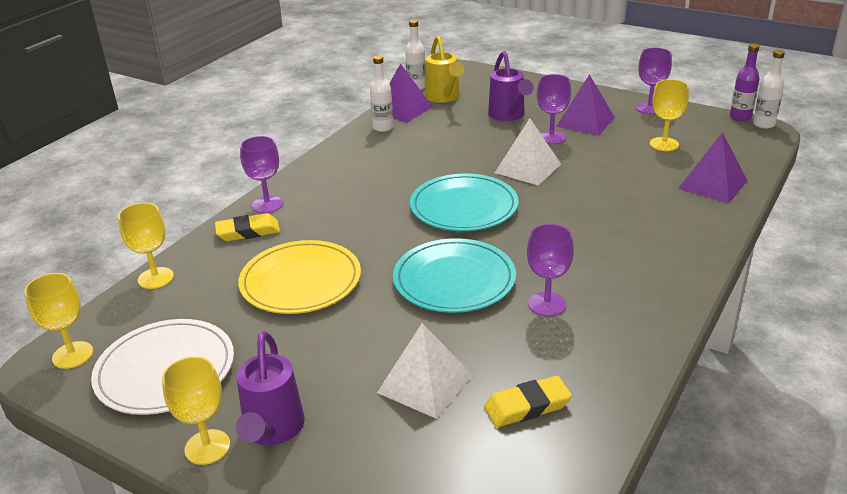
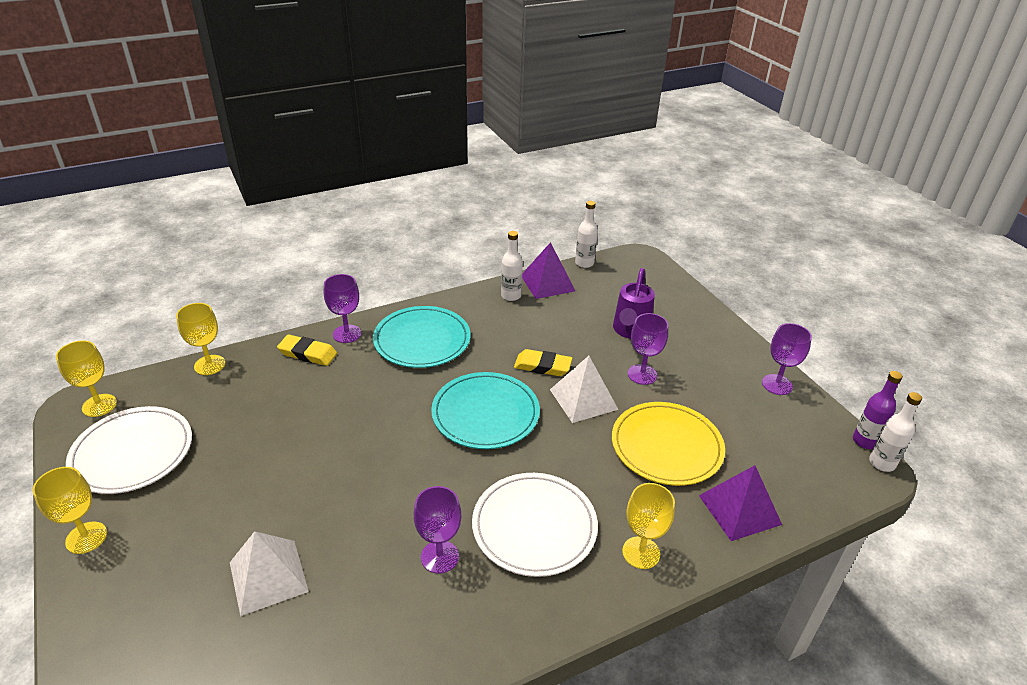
camera: 30 degrees right, 5 degrees up
(272, 431) = (133, 551): purple watering can -> none
(301, 281) = (292, 422): yellow plate -> yellow plate (666, 446)
(444, 98) = (595, 285): yellow watering can -> none
(454, 280) = (397, 486): turquoise plate -> turquoise plate (422, 340)
(527, 406) = (312, 651): yellow eraser -> yellow eraser (542, 366)
(585, 121) = (694, 371): purple pyramid -> none
(592, 255) = (534, 526): none -> white plate
(664, 144) = (743, 435): yellow goblet -> yellow goblet (641, 552)

